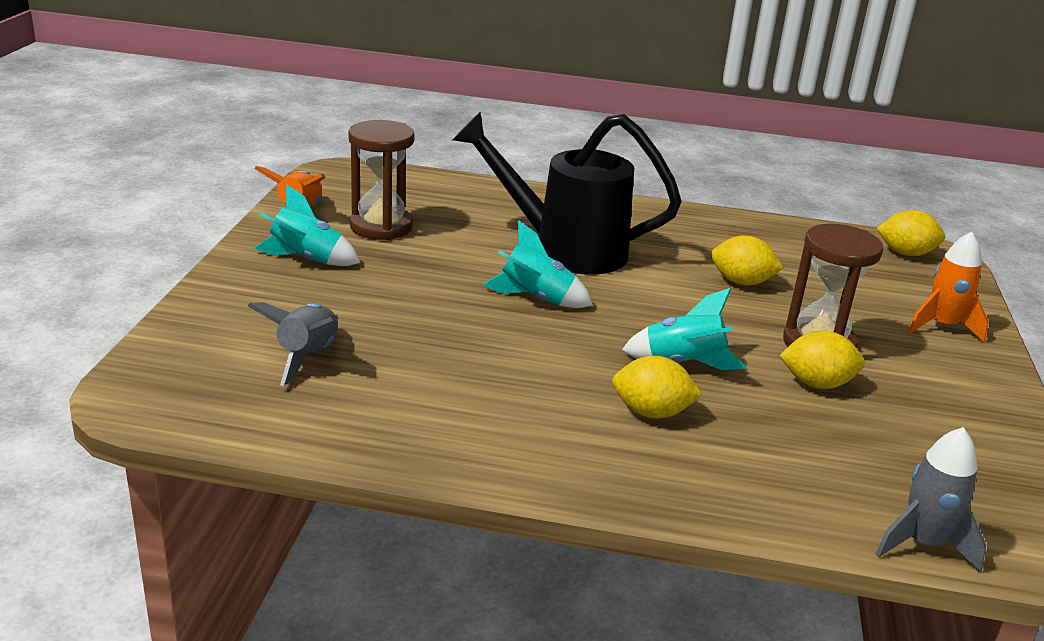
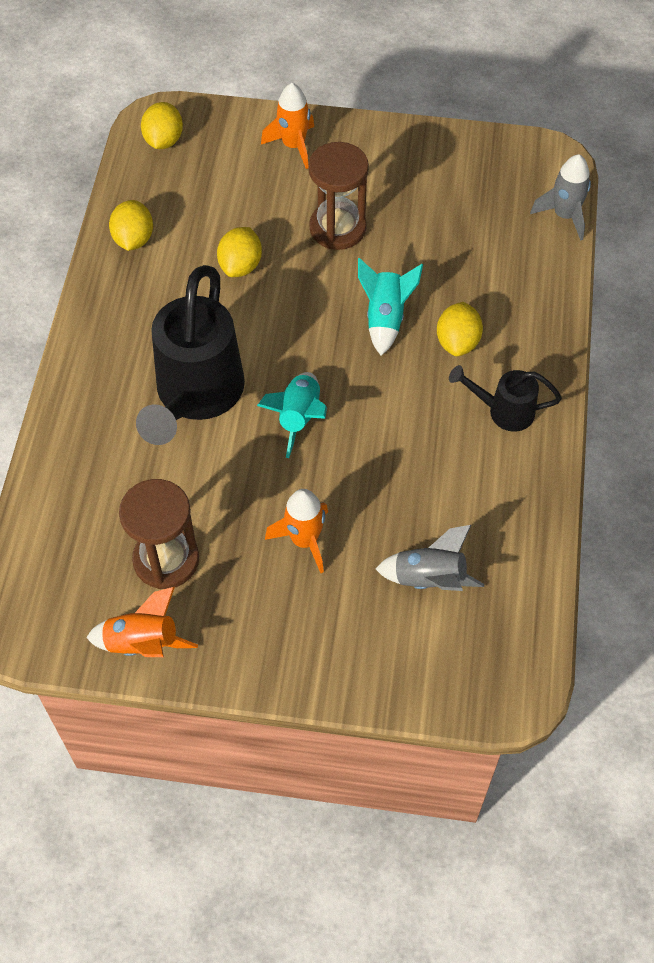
camera: 90 degrees left, 30 degrees up
(306, 259) = (252, 615): turquoise rocket -> none
(381, 290) = (304, 540): none -> orange rocket
(539, 436) = (503, 411): none -> black watering can
(816, 383) = (396, 238): yellow lemon -> yellow lemon (133, 239)

